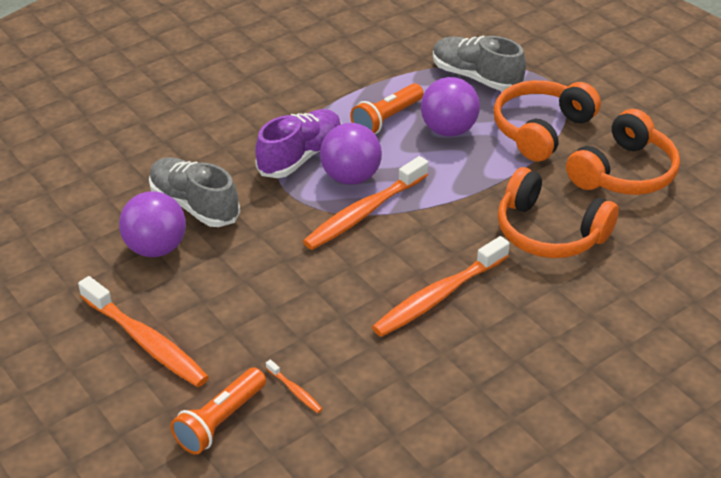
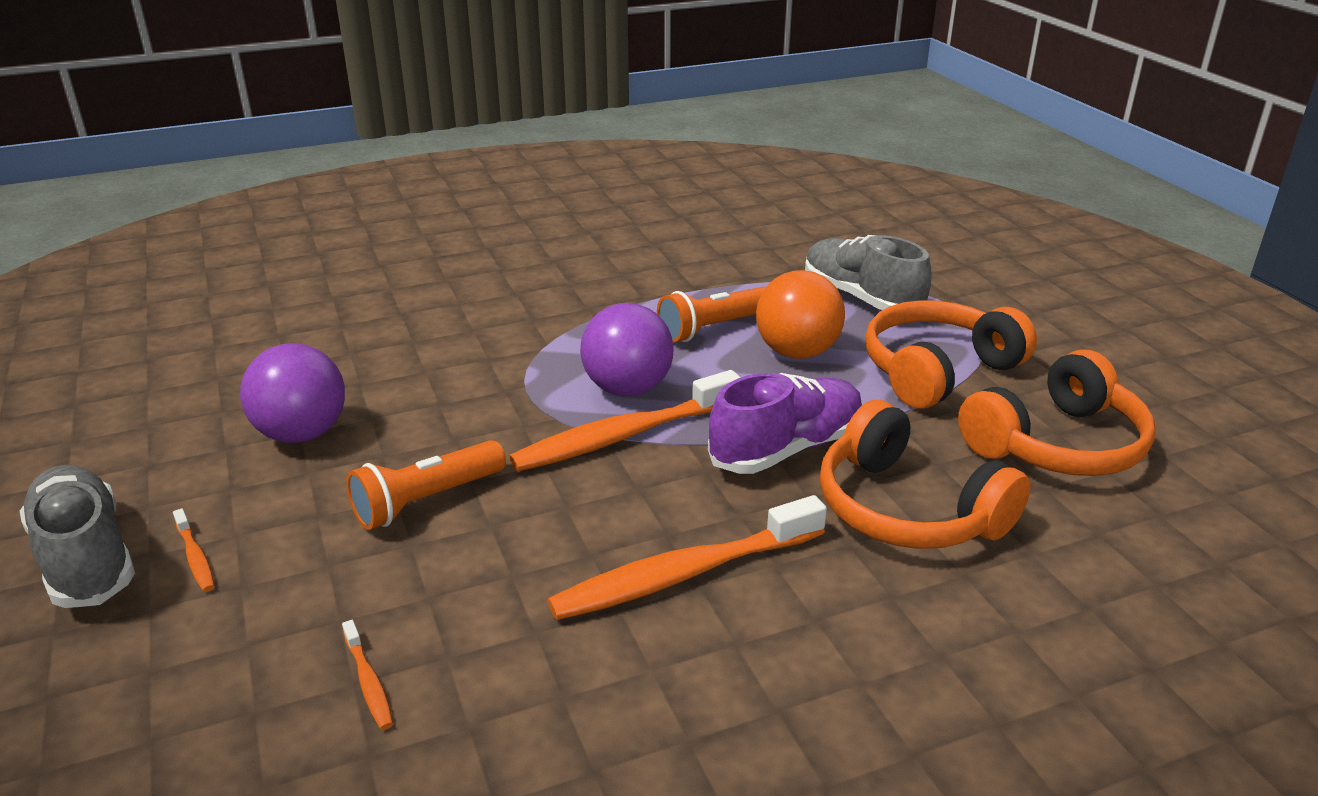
camera: 15 degrees right, 10 degrees down
(146, 342) = (195, 557): orange toothbrush -> orange toothbrush, size x0.42
(194, 205) = (390, 390): grey shoe -> grey shoe (85, 558)
(220, 421) = (217, 708): orange flashlight -> orange flashlight (427, 500)
(300, 156) = (570, 354): purple shoe -> purple shoe (786, 449)
(448, 130) = (797, 352): purple ball -> orange ball

